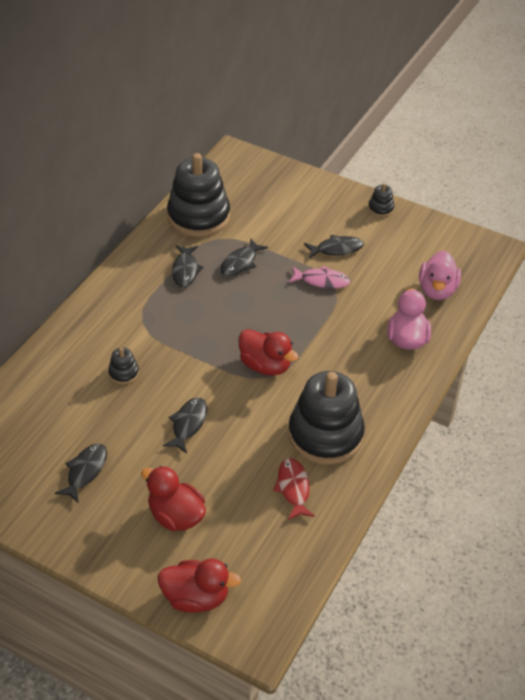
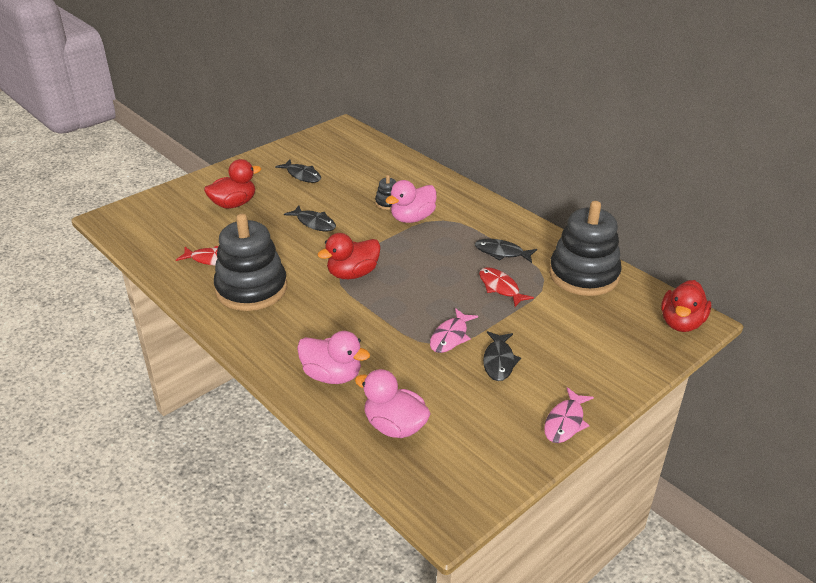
camera: 110 degrees right, 10 degrees down
(148, 345) = (412, 218): none -> pink duck
(196, 597) = (163, 201): red duck -> red duck (681, 323)
(240, 263) = (500, 287): black fish -> red fish
(381, 208) = (565, 422): black stacking toy -> pink fish

